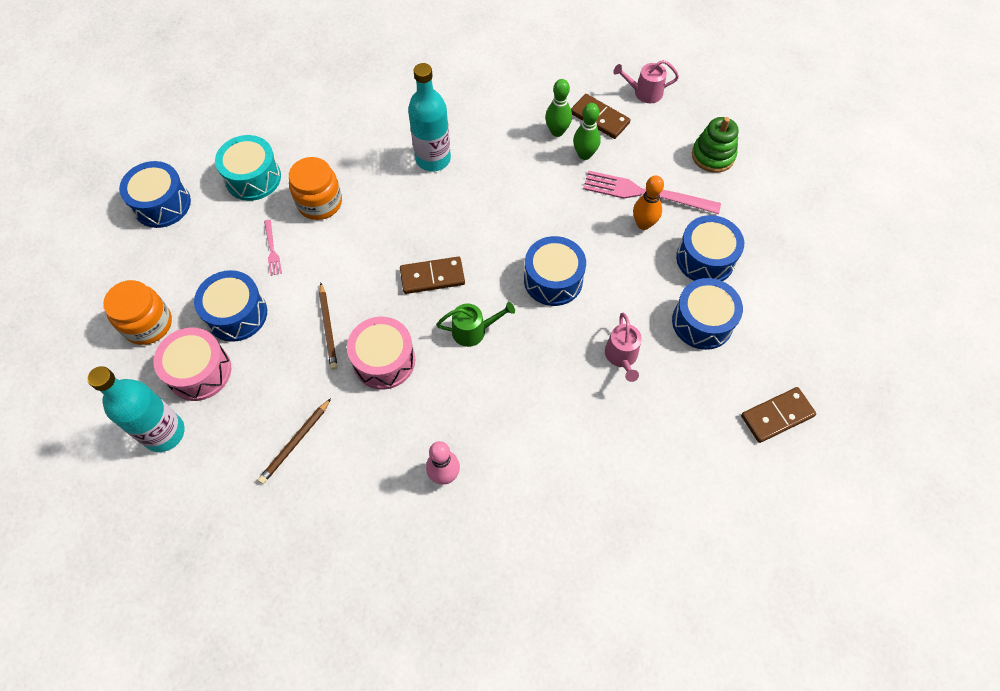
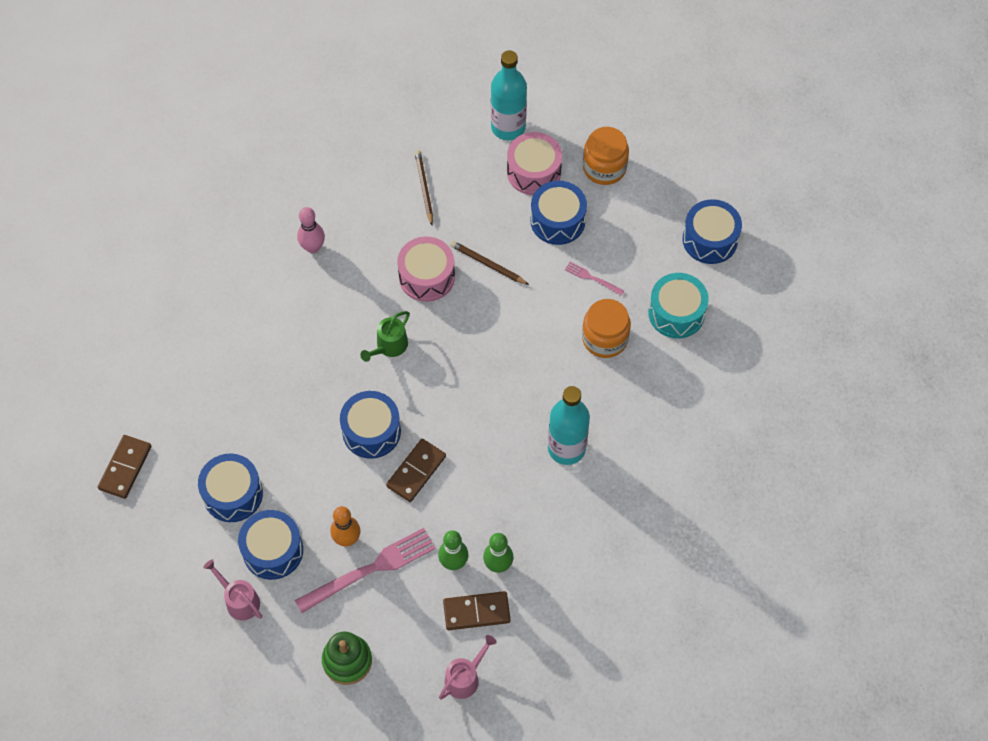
camera: 135 degrees right, 0 degrees up
(432, 277) = (459, 357): brown domino -> brown domino (416, 471)
(622, 356) = (269, 417): pink watering can -> pink watering can (239, 600)

